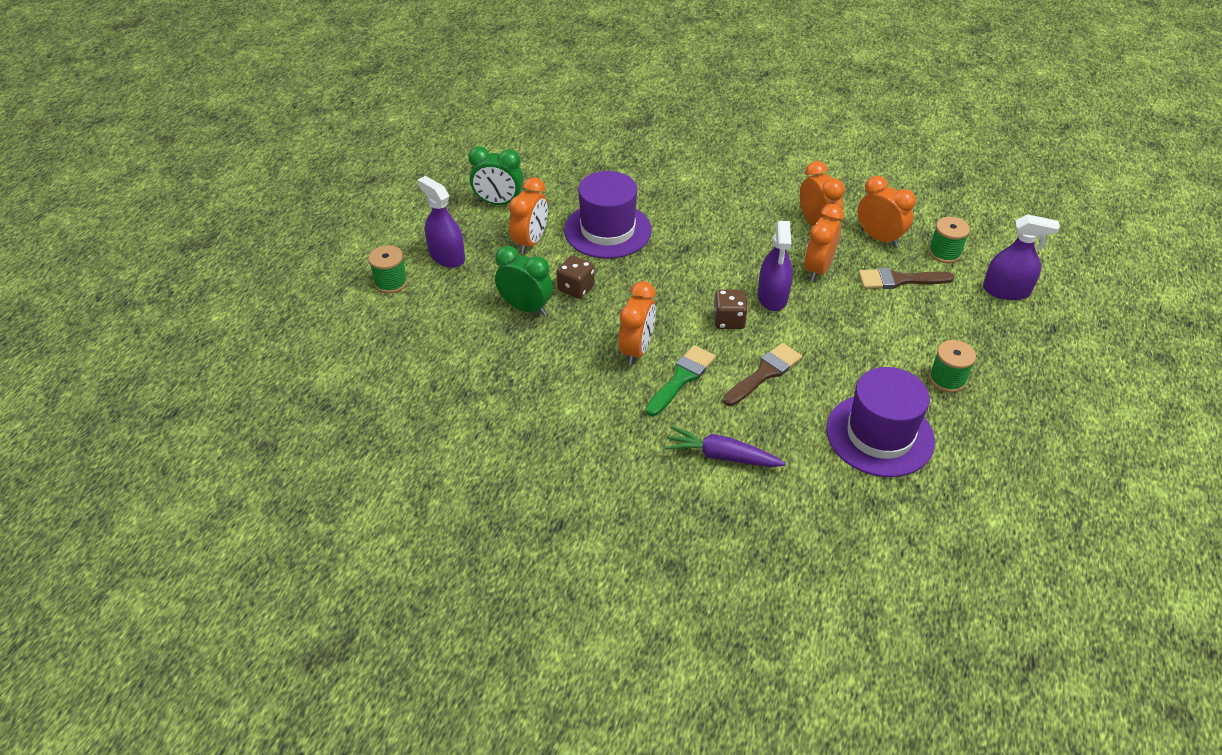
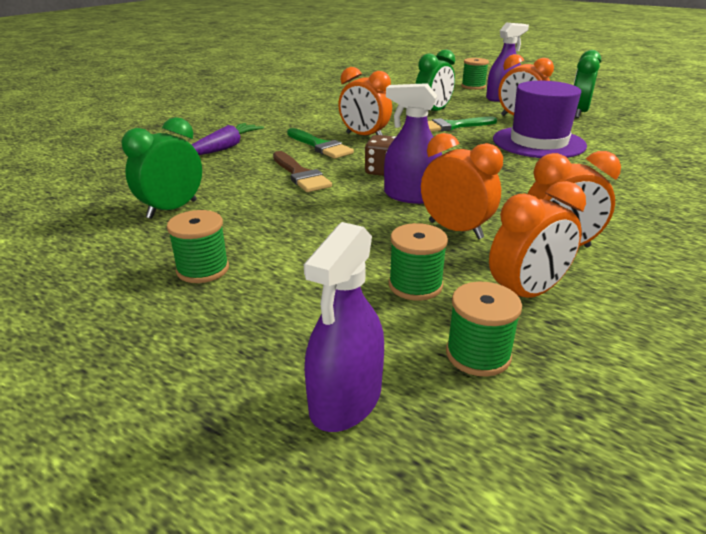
camera: 105 degrees right, 15 degrees down
(576, 288) = (452, 126): brown dice -> green brush
(879, 435) = (172, 209): purple hat -> green clock
(899, 280) = (415, 285): brown brush -> green spool

